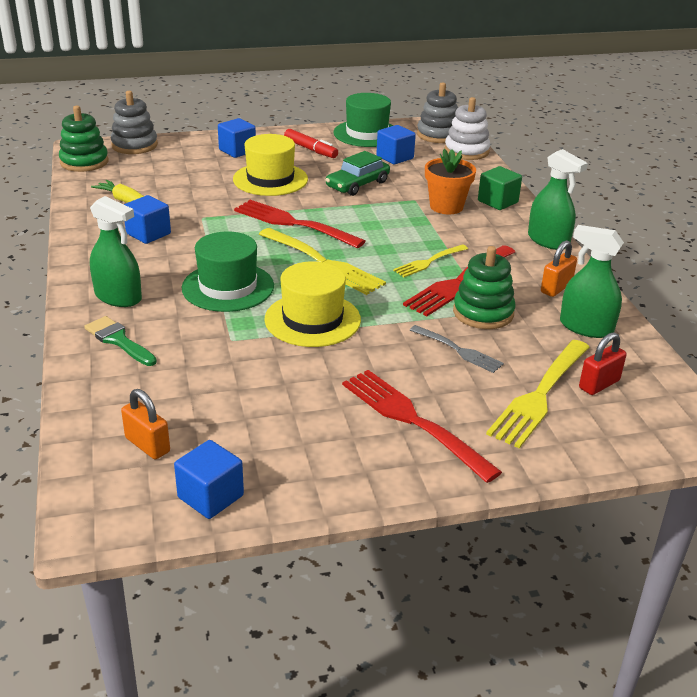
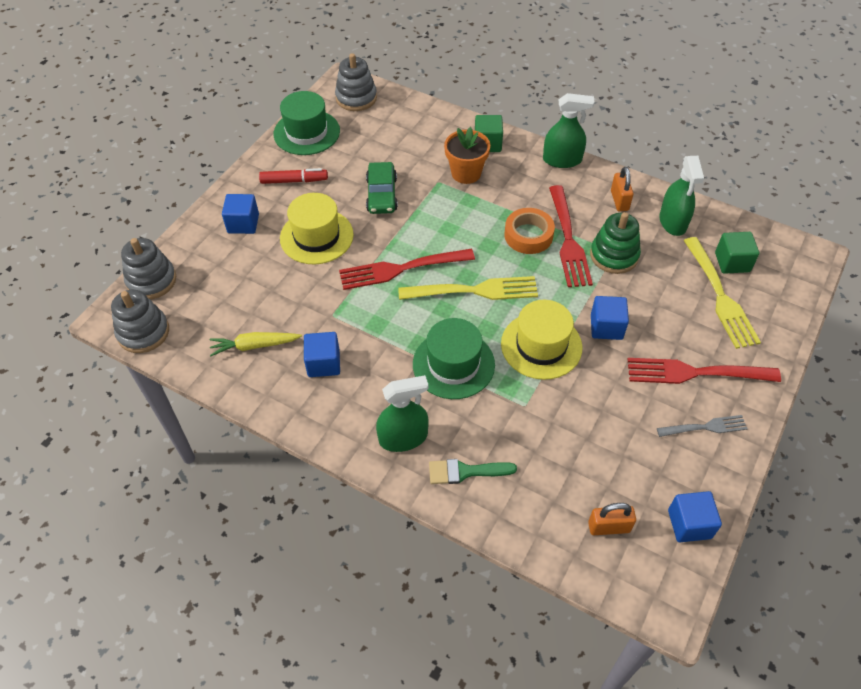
camera: 45 degrees left, 20 degrees up
(84, 162) = (143, 332): green stacking toy -> grey stacking toy
(395, 157) = (363, 145): blue cube -> blue cube (606, 327)
(429, 261) = (528, 235): yellow fork -> orange tape
(457, 350) = (643, 298): grey fork -> grey fork (704, 427)
(466, 151) = (399, 103): white stacking toy -> none
(586, 327) = (673, 222): green spray bottle -> green spray bottle turned 75 degrees counterclockwise
(599, 384) = (732, 262): red padlock -> green cube

